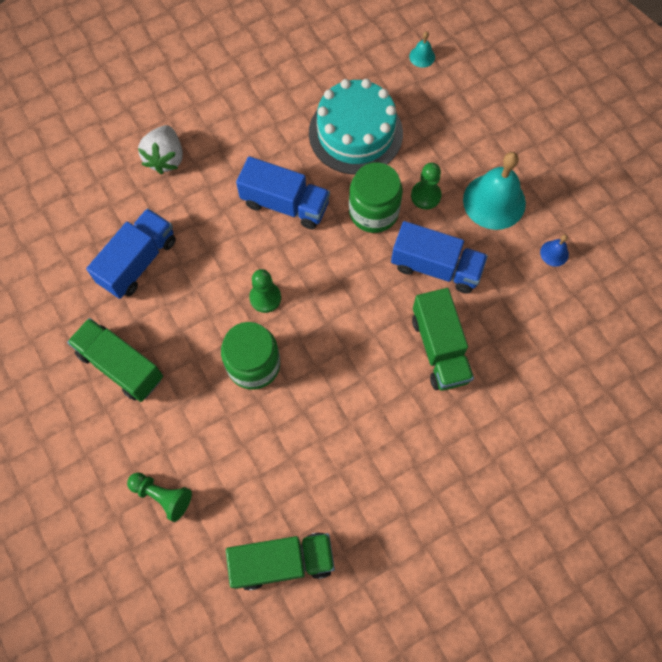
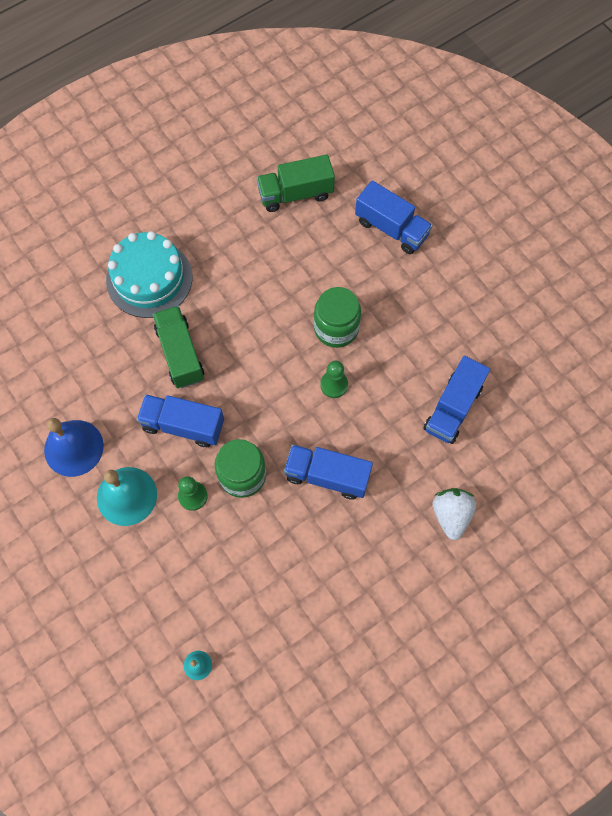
camera: 175 degrees right, 0 degrees up
(121, 366) = (446, 318): green truck -> none
(162, 496) = (391, 228): green pawn -> blue truck
(355, 133) = (265, 560): turquoise cake -> turquoise cake (149, 278)
(554, 253) = (73, 448): blue bell -> blue bell, size x2.25

